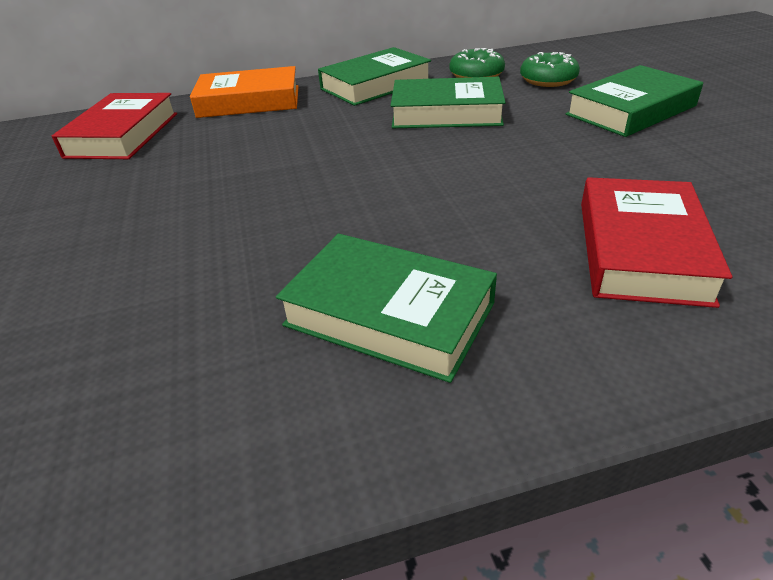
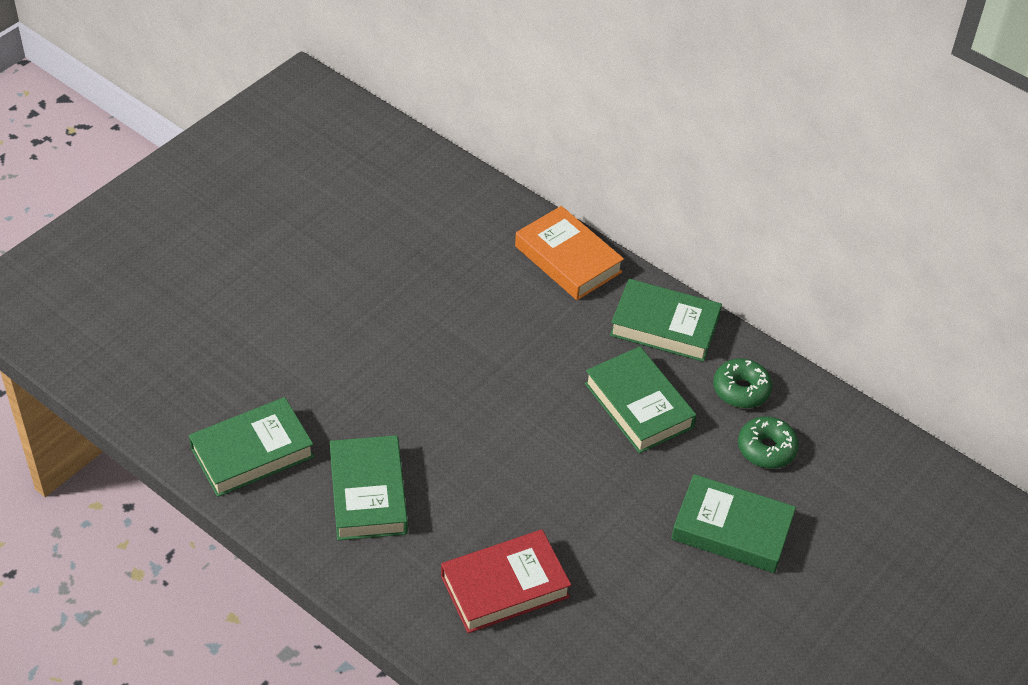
camera: 50 degrees right, 10 degrees up
(123, 135) = (458, 223): red book -> none
(174, 419) = (252, 452): none -> green book

